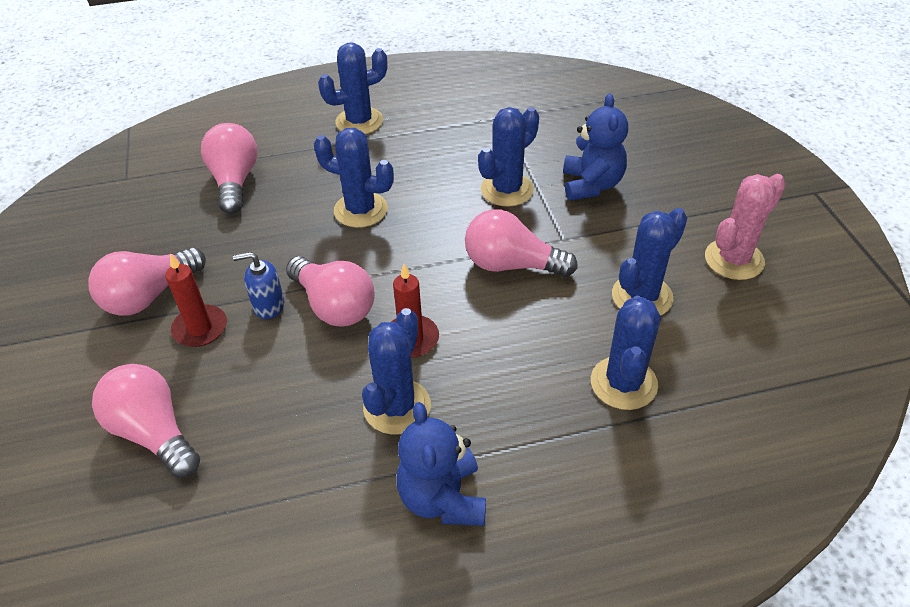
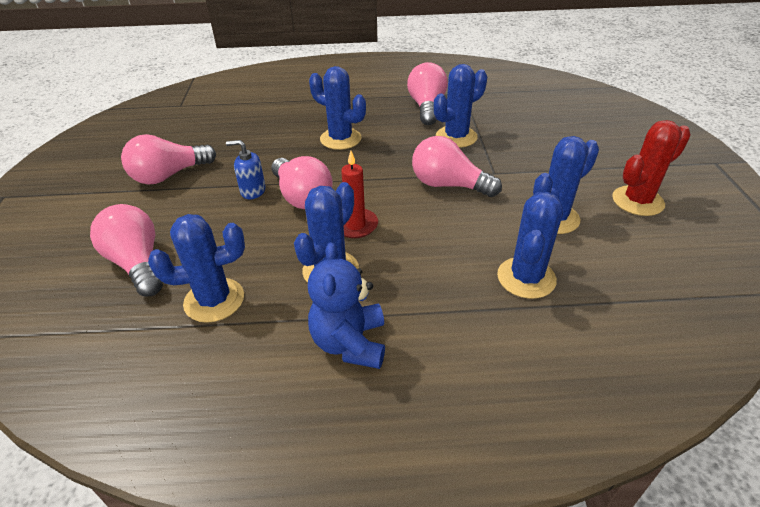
camera: 10 degrees right, 5 degrees down
(200, 328) = (197, 200): red candle -> none
(235, 181) = (255, 113): pink light bulb -> pink light bulb (427, 107)
(359, 121) = (355, 87): blue cactus -> blue cactus (214, 300)
(591, 185) = (524, 140): blue teddy bear -> none
(734, 259) = (637, 201): pink cactus -> red cactus

